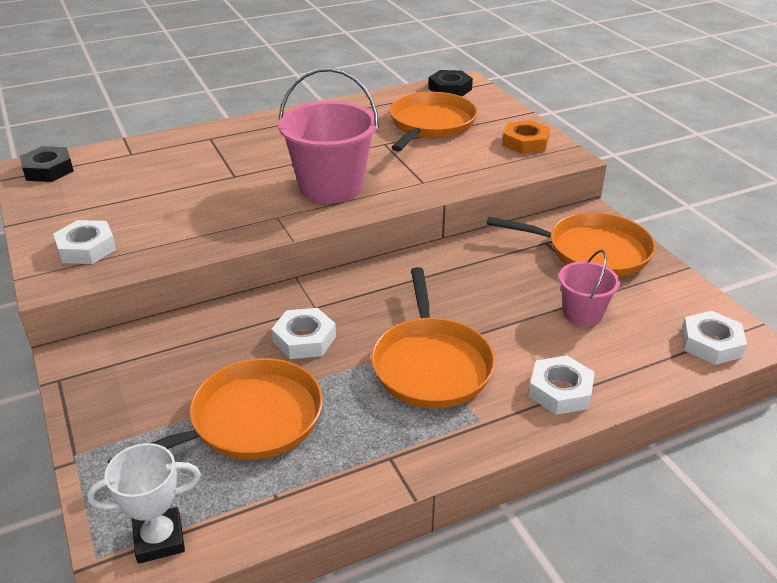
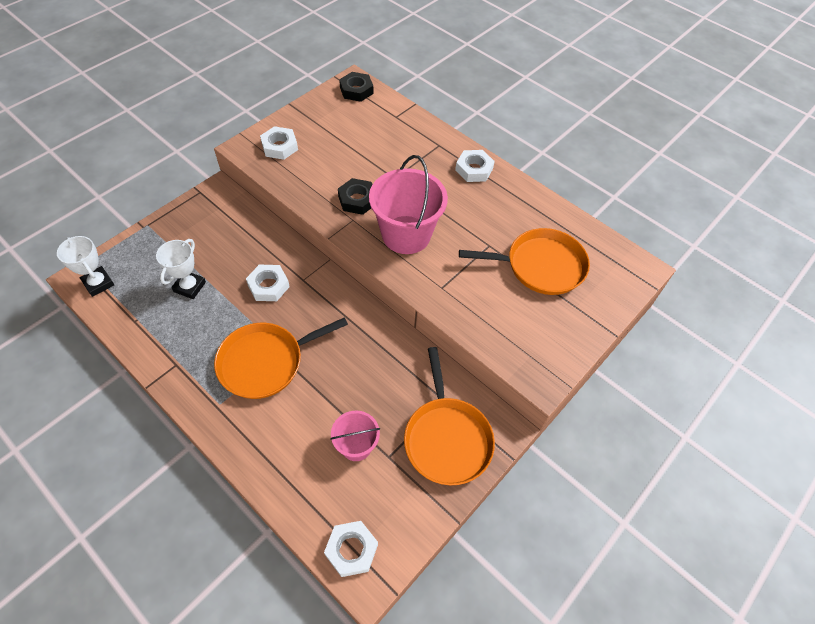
camera: 65 degrees right, 20 degrees up
(250, 420) = (189, 287): orange pan -> white trophy
(450, 89) = (619, 261): black nut -> black nut (357, 200)
(525, 143) = (549, 342): orange nut -> none
(560, 391) = (261, 447): white nut -> white nut (474, 169)

